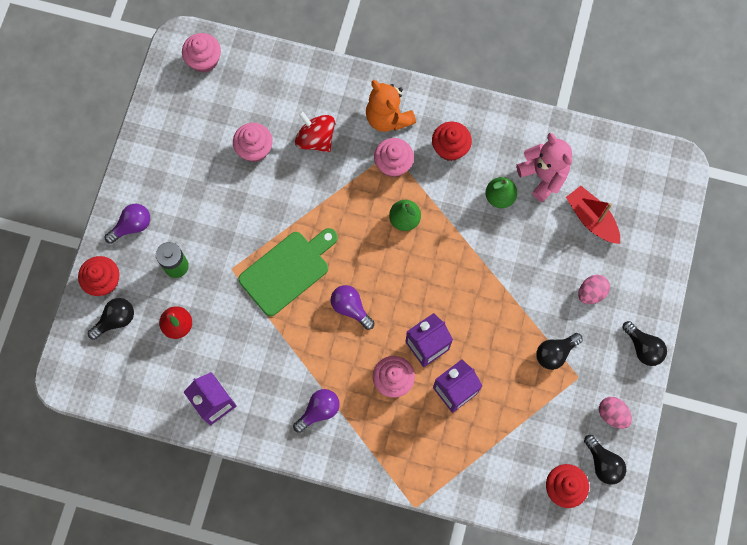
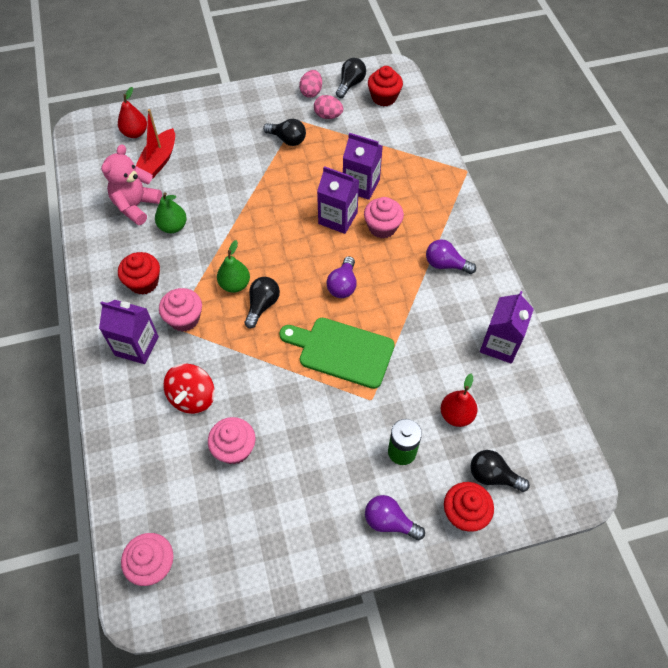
camera: 120 degrees left, 15 degrees down
(388, 118) = (137, 346): orange teddy bear -> purple carton
(591, 292) = (223, 137): pink egg -> pink egg (328, 116)
(642, 212) = (135, 133): none -> red pear
(643, 347) = (248, 94): black light bulb -> black light bulb (262, 305)

